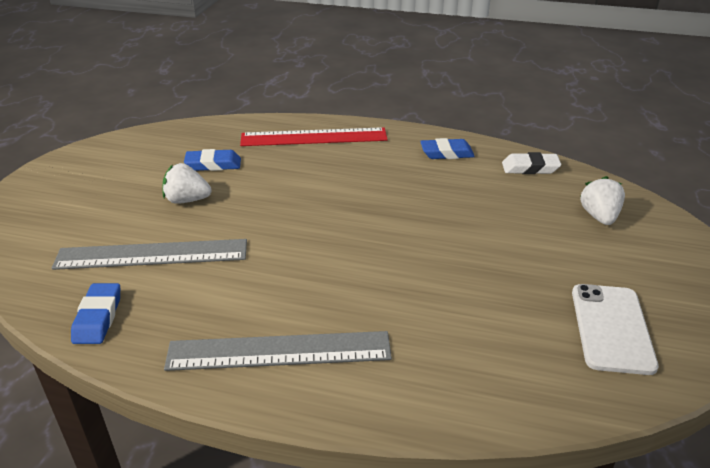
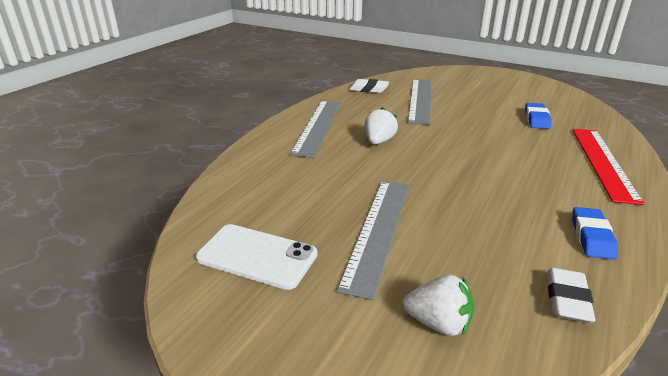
camera: 105 degrees right, 5 degrees down
(98, 318) = (368, 89): blue eraser -> white eraser
(187, 200) = (483, 110): white strawberry -> white strawberry (379, 141)
(514, 255) = (378, 231): none -> grey ruler

